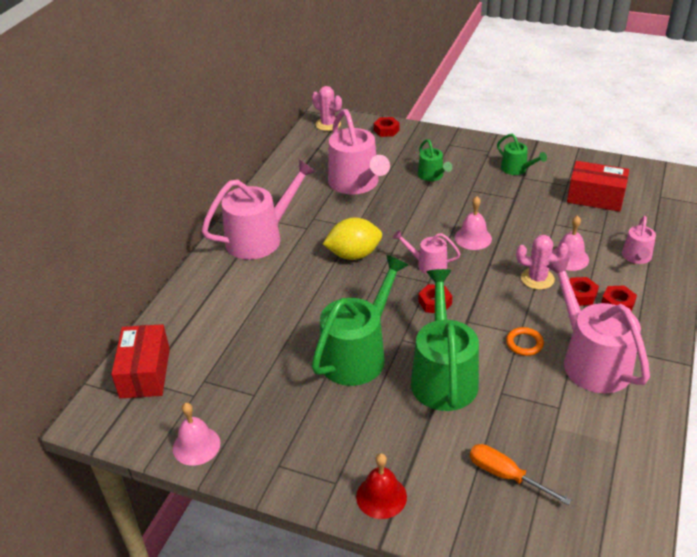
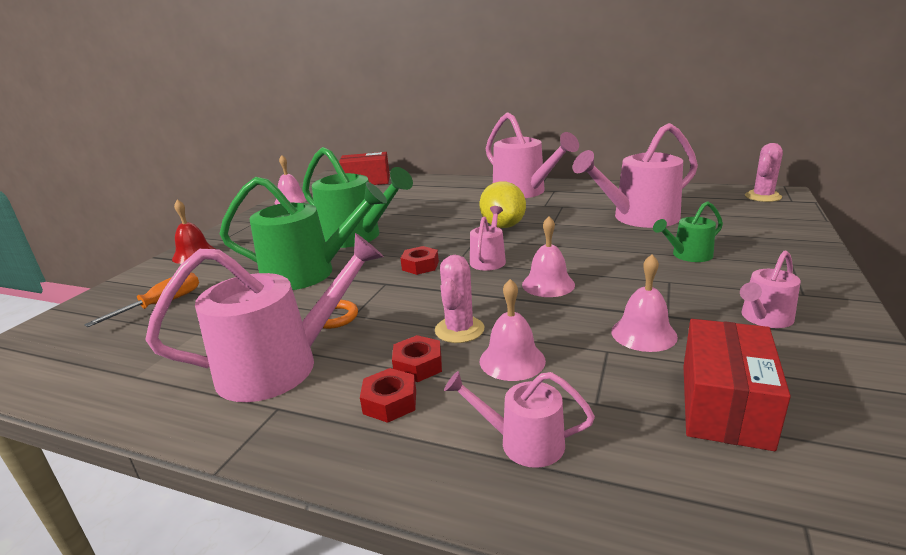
camera: 90 degrees right, 15 degrees down
(386, 130) = (785, 224): red nut -> none
(516, 169) = (764, 318): green watering can -> pink watering can
(536, 209) = (643, 334): none -> pink bell

